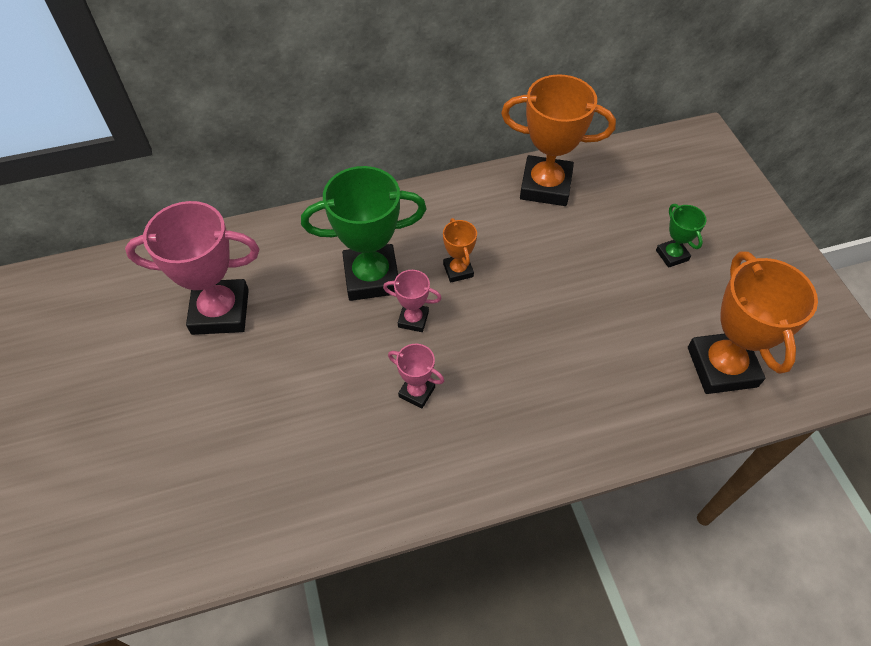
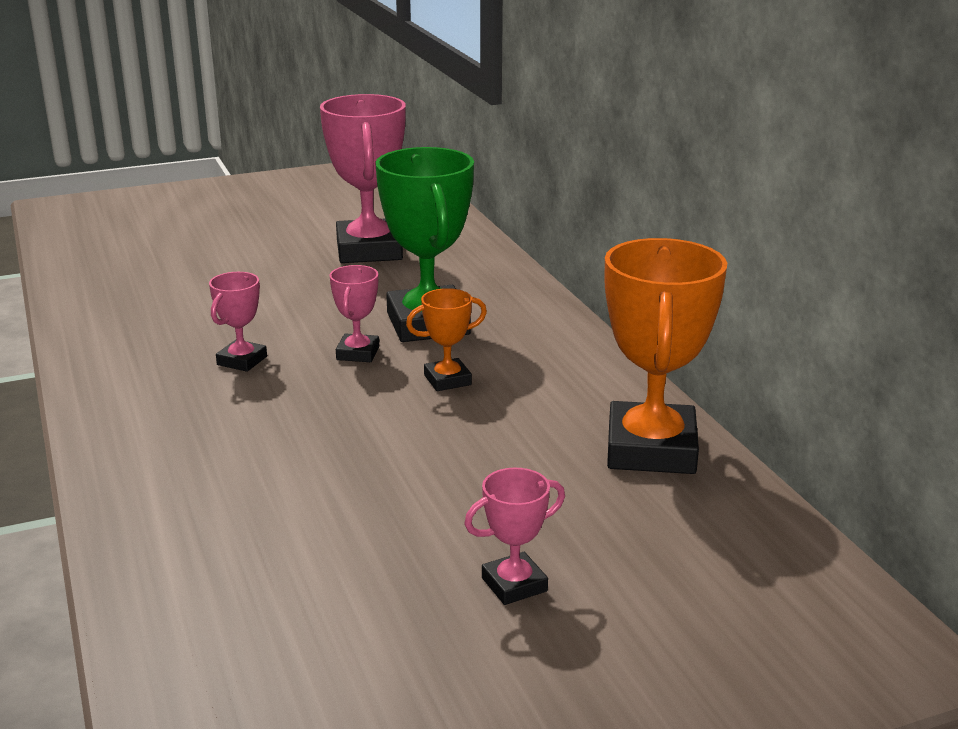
camera: 85 degrees right, 30 degrees down
(672, 255) = (514, 584): green trophy -> pink trophy
(722, 367) = (246, 630): orange trophy -> none

